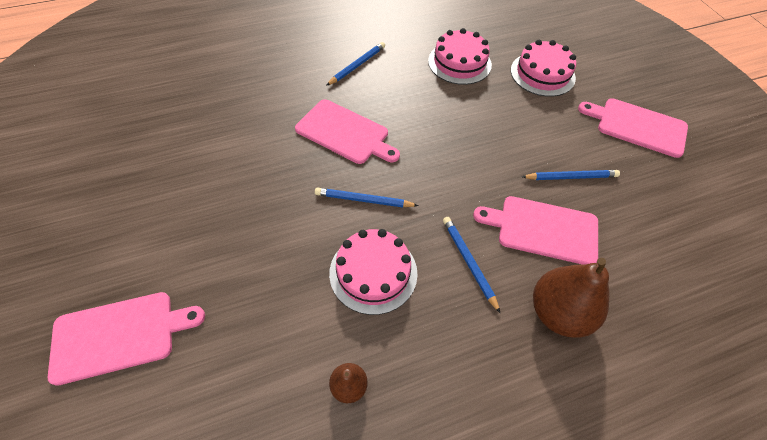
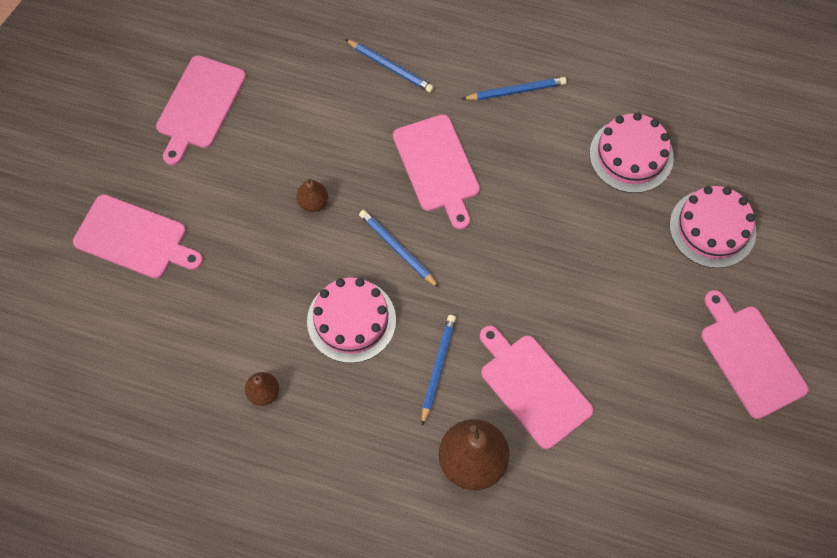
camera: 40 degrees right, 10 degrees up
(116, 194) = (199, 106): none -> pink cutting board
(270, 208) = (313, 202): none -> brown pear
(571, 177) = (614, 359): blue pencil -> blue pencil (390, 67)

